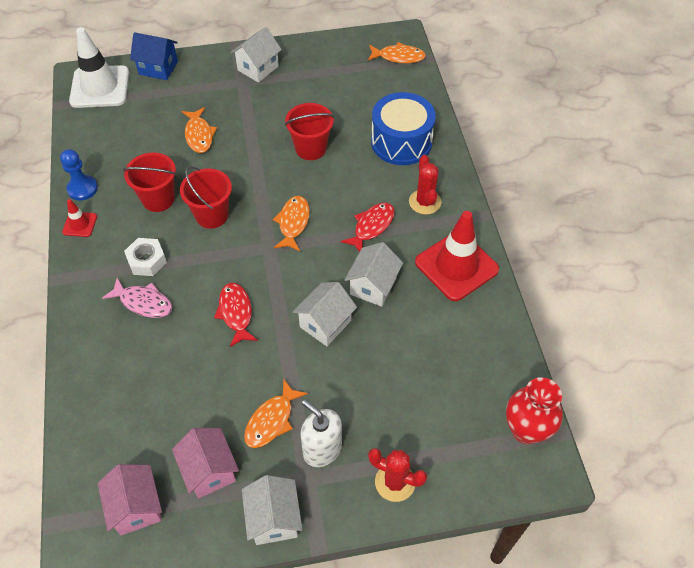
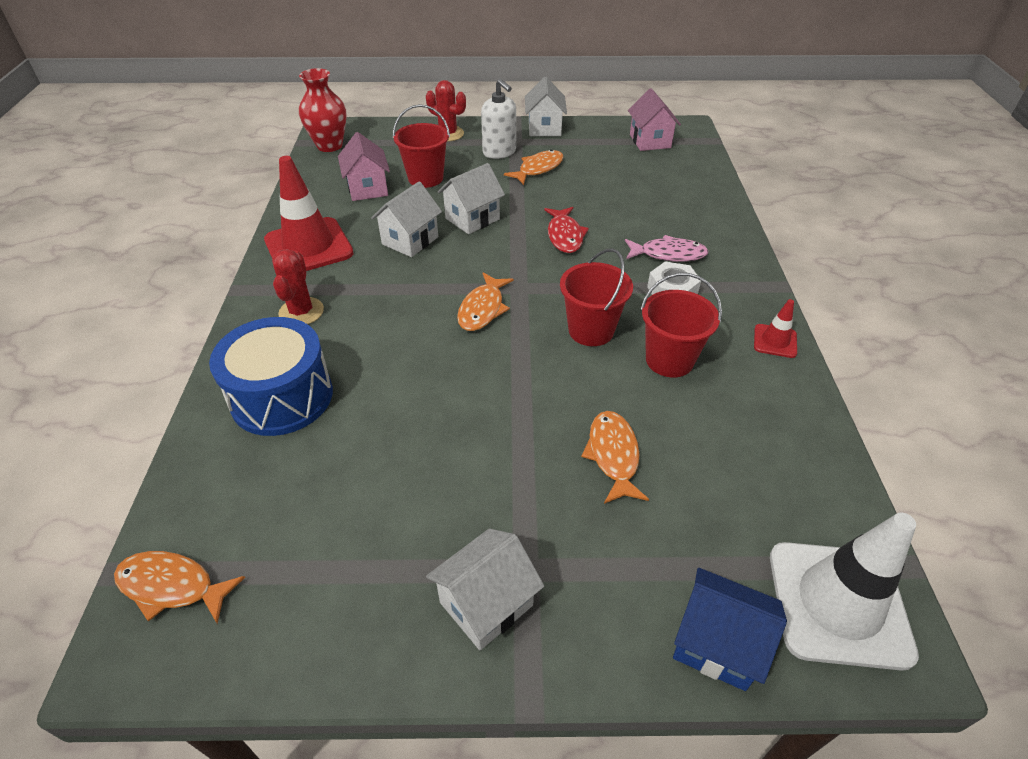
camera: 170 degrees left, 10 degrees down
(82, 189) = (790, 389): blue pawn -> none
(143, 302) = (668, 254): pink fish -> pink fish turned 150 degrees clockwise
(209, 471) = (593, 151): pink house -> pink house (367, 188)
(310, 148) = (428, 405): red bucket -> red bucket (425, 178)
(372, 226) = (384, 293): red fish -> none

